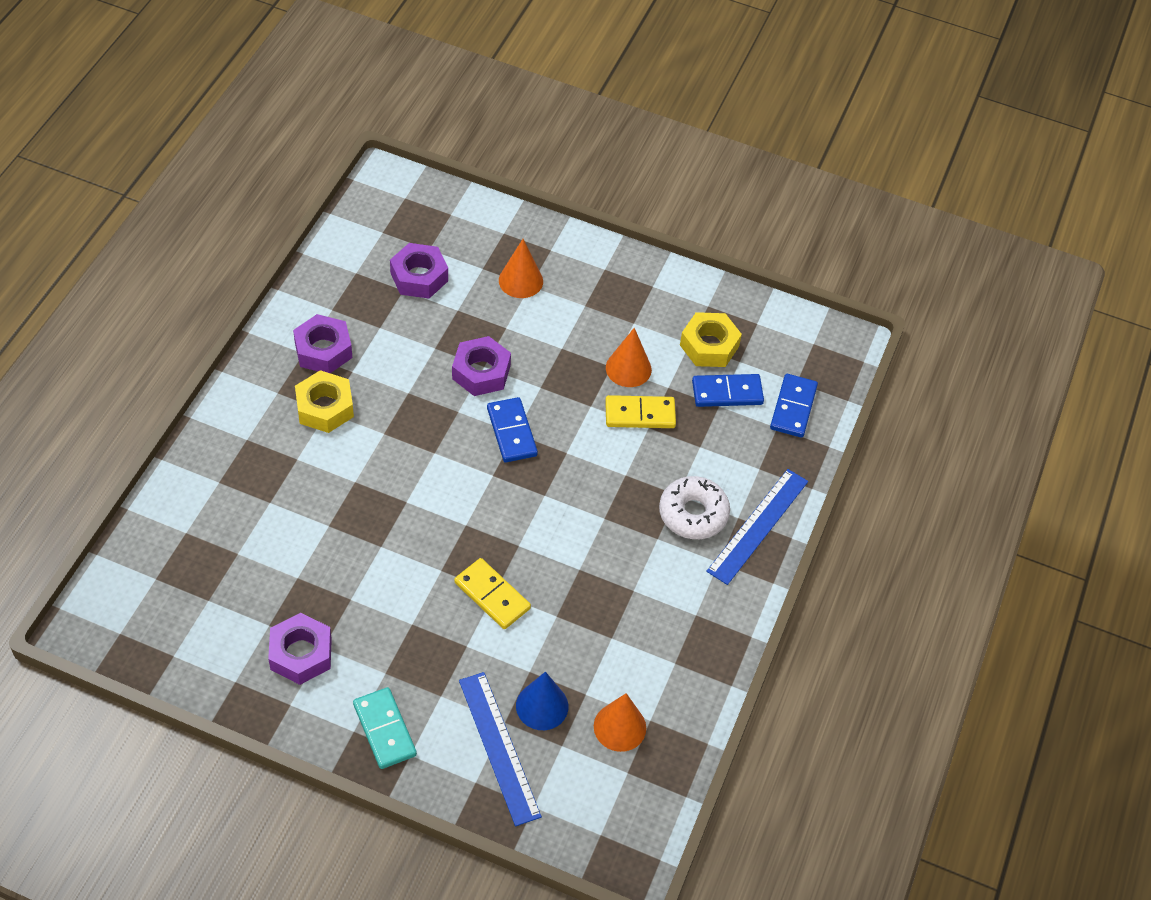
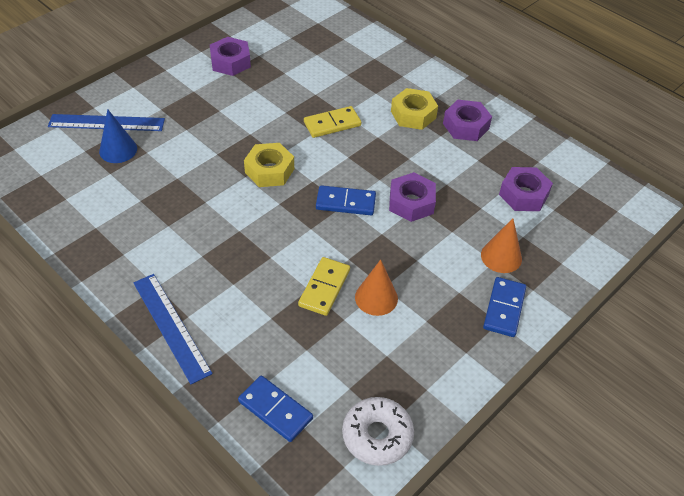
camera: 115 degrees right, 5 degrees down
(384, 730) = (156, 81): turquoise domino -> none
(492, 595) = (214, 151): yellow domino -> yellow domino (332, 124)
(620, 727) = (73, 181): orange cone -> none
(693, 514) = (209, 286): white donut -> white donut (377, 435)
(709, 346) = (377, 369): yellow nut -> yellow nut (269, 170)
(727, 393) = (317, 362): blue domino -> blue domino (504, 308)

